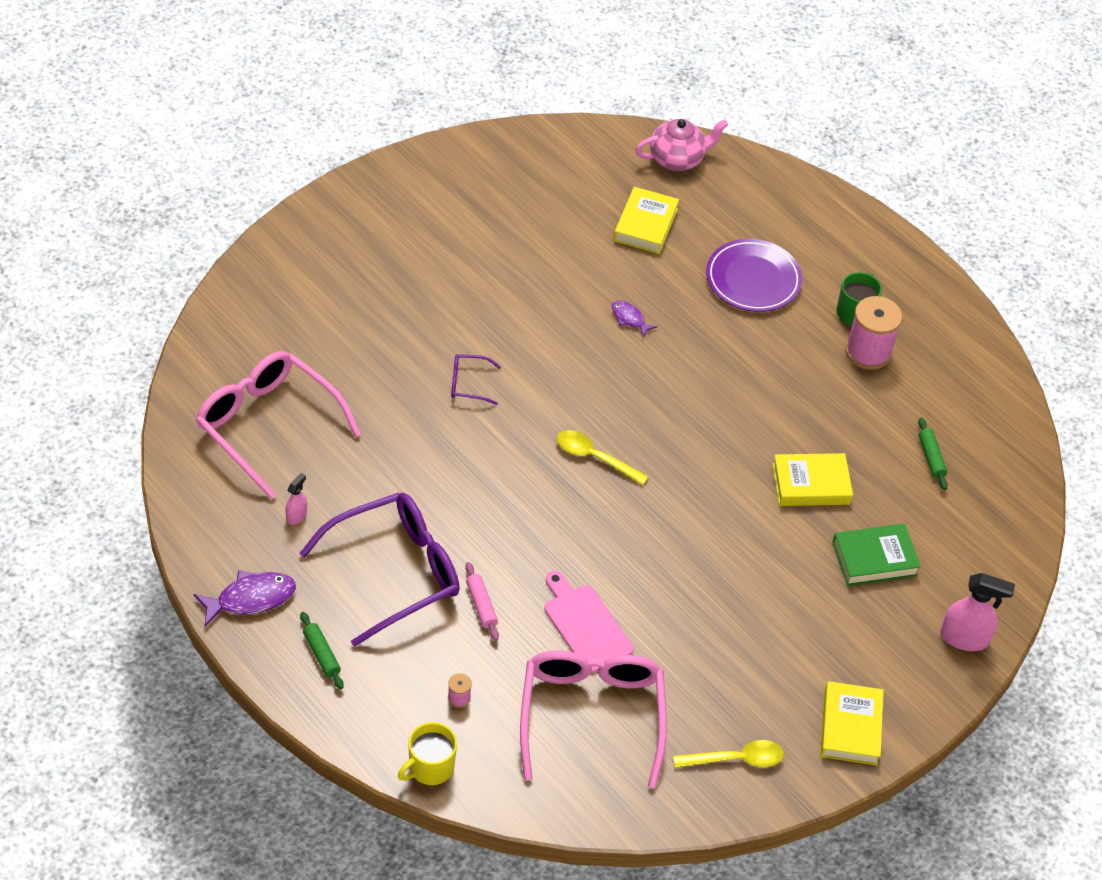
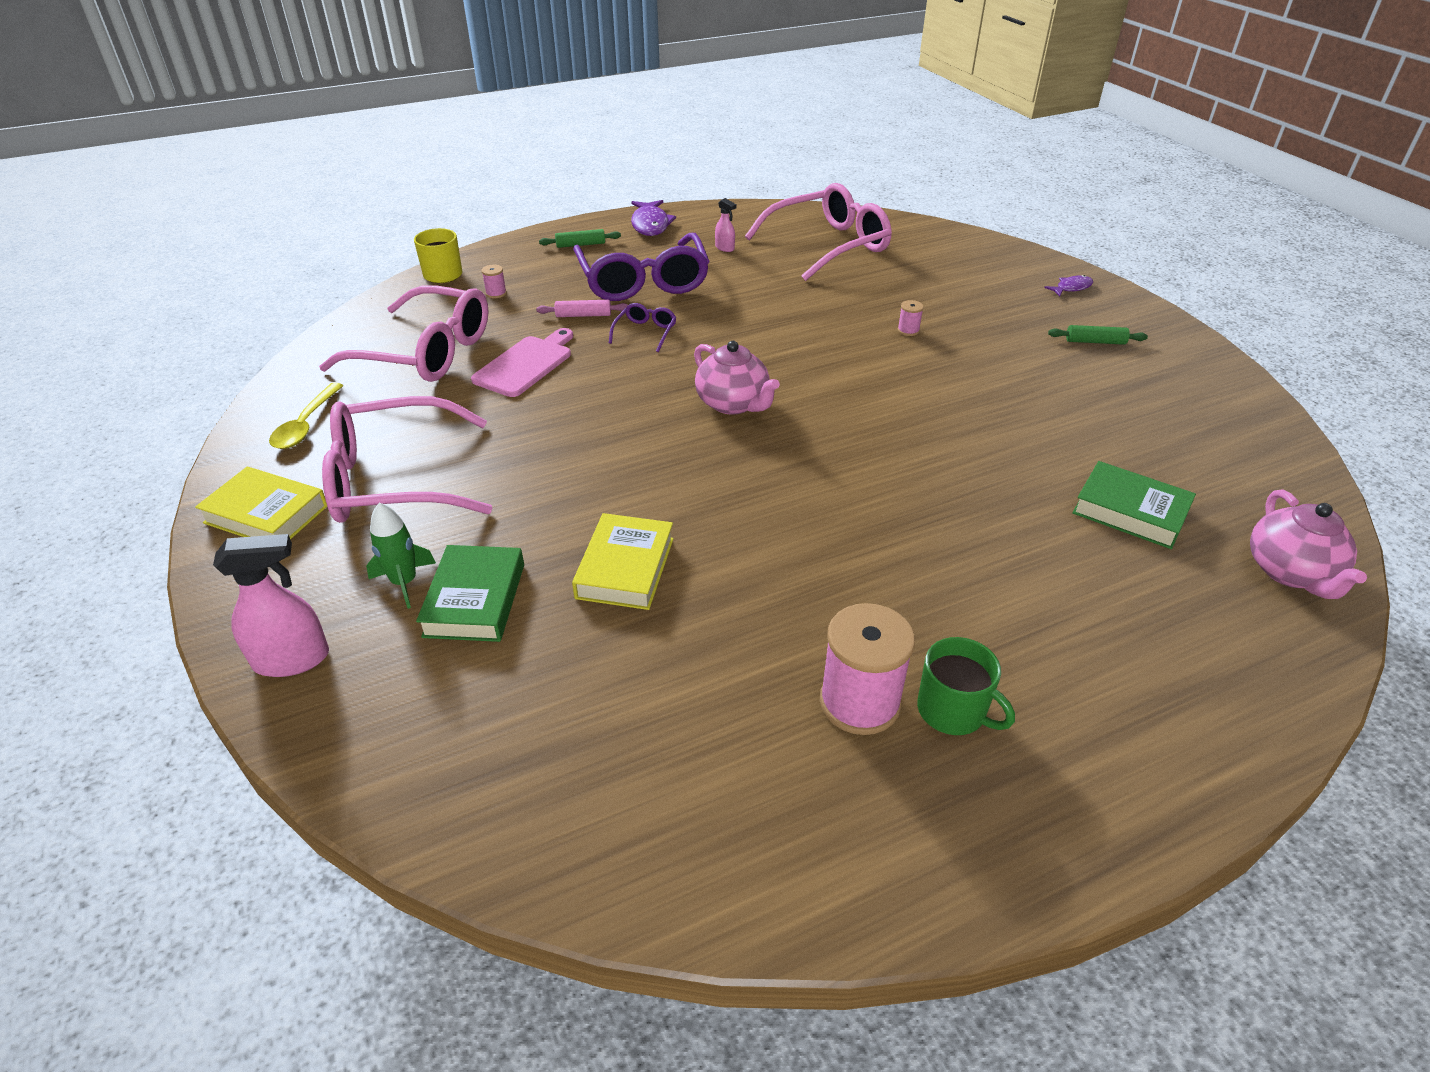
camera: 110 degrees right, 10 degrees down
(434, 350) = (908, 330): none -> pink spool
(468, 384) = (858, 343): purple glasses -> purple glasses (645, 332)
(585, 625) = (526, 364): pink cutting board -> pink cutting board turned 45 degrees counterclockwise
(595, 458) = (733, 404): yellow spoon -> pink teapot
(629, 318) = (948, 466): purple fish -> purple fish (1071, 288)
(645, 225) = (1130, 511): yellow book -> green book
(753, 279) = (1026, 599): purple plate -> none
(779, 659) = (393, 480): none -> pink glasses
(877, 605) = (404, 582): none -> green rocket
(931, 458) = (618, 722): green rolling pin -> green rolling pin (1095, 342)
(964, 638) = (292, 659): pink spray bottle -> pink spray bottle turned 135 degrees counterclockwise

